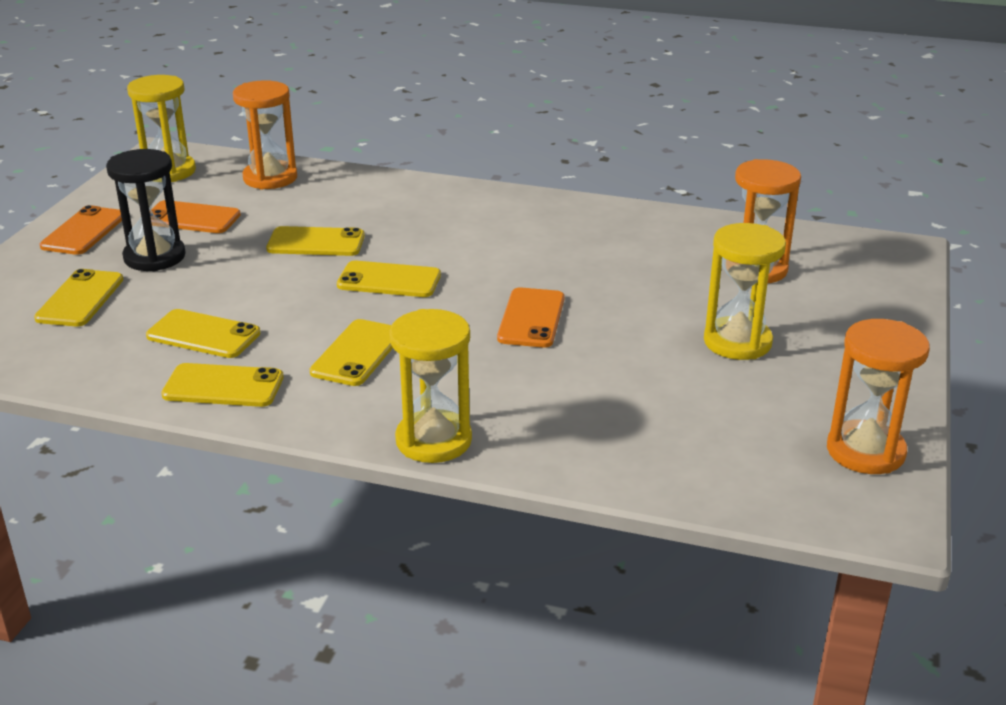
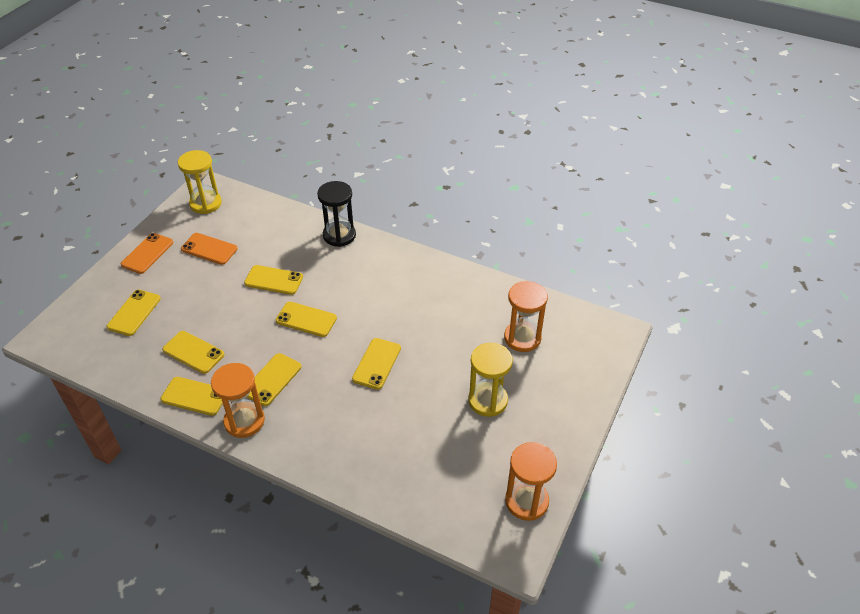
camera: 10 degrees right, 15 degrees up
(154, 257) = (181, 281): black hourglass -> black hourglass (339, 235)
(270, 178) = (262, 217): orange hourglass -> orange hourglass (244, 421)
(433, 440) = (294, 456): yellow hourglass -> none
(531, 318) = (377, 364): orange phone -> yellow phone

